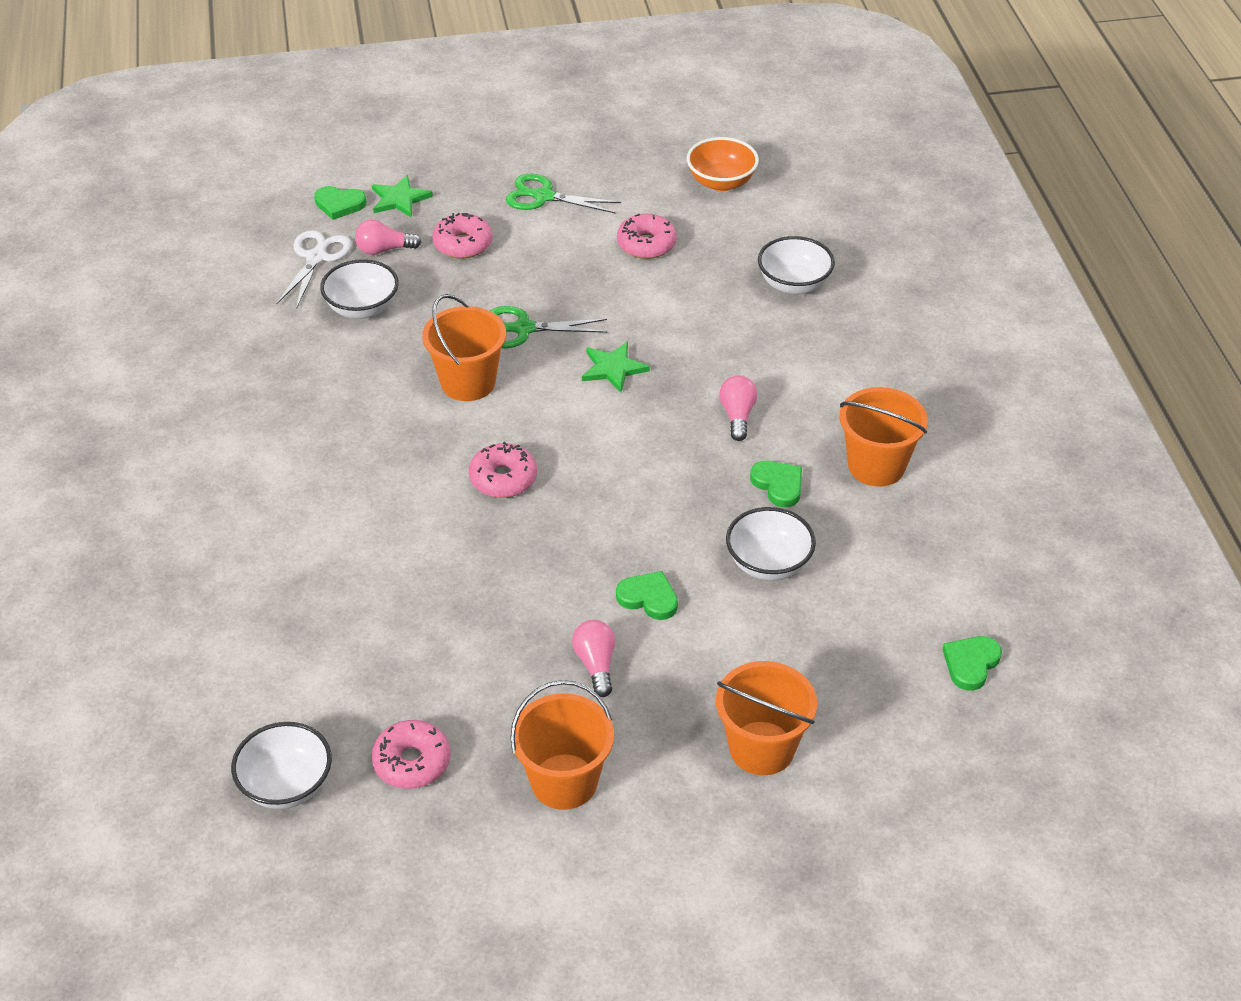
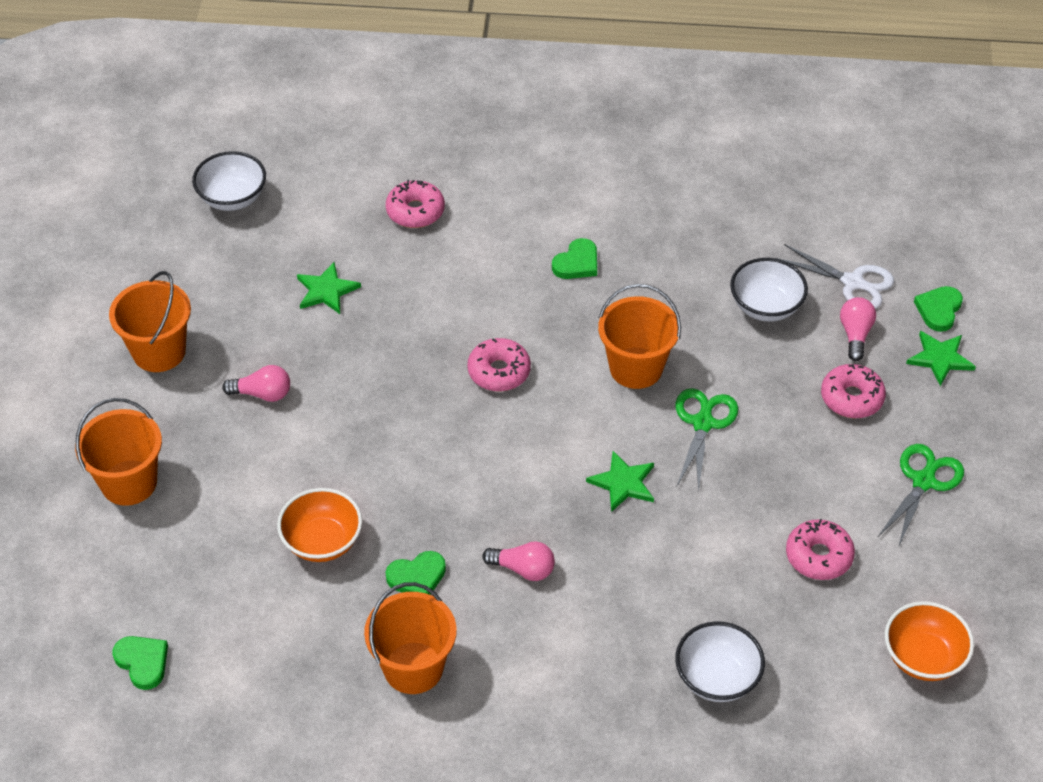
camera: 105 degrees right, 5 degrees up
(412, 762) = (220, 267): pink donut -> pink donut (415, 211)
(425, 648) = (326, 290): none -> green star
(648, 598) = (318, 444): green heart -> green heart (577, 263)
(768, 563) = (322, 541): white bowl -> orange bowl

